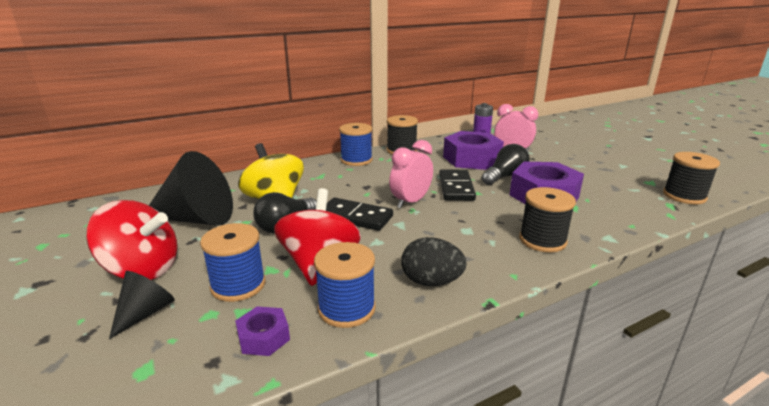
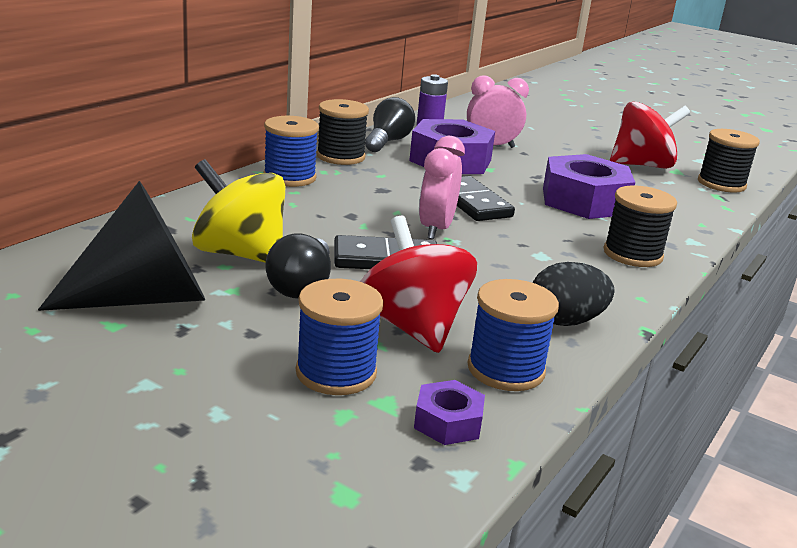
camera: 30 degrees left, 0 degrees up
(142, 269) = (160, 383): red spinning top -> red spinning top (642, 165)
(145, 313) = (250, 434): black cone -> none
(505, 177) = (516, 181): black light bulb -> black light bulb (387, 141)

